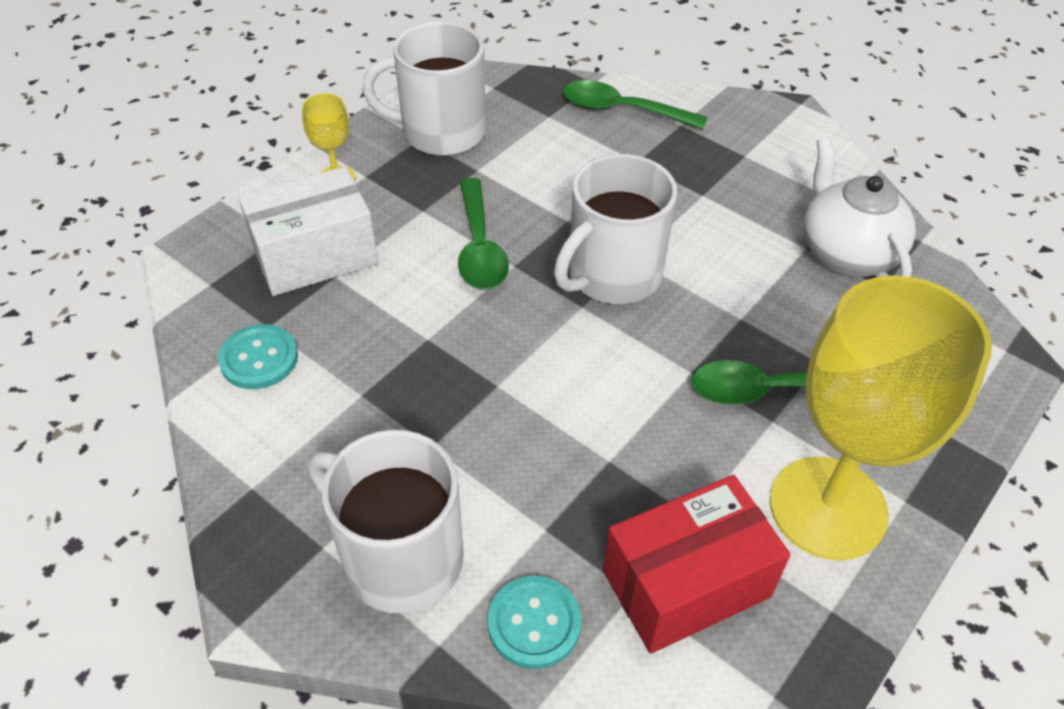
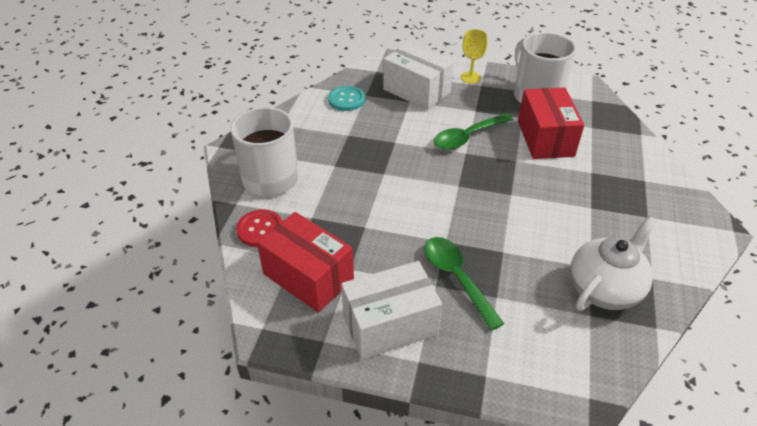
camera: 65 degrees right, 5 degrees down
(534, 623) = (260, 229): turquoise button -> red button
(541, 169) = (545, 138): none -> red box
(612, 275) = (490, 190): white mug -> none
(622, 110) = (629, 152): green spoon -> none
(828, 507) = (390, 324): yellow goblet -> white box

